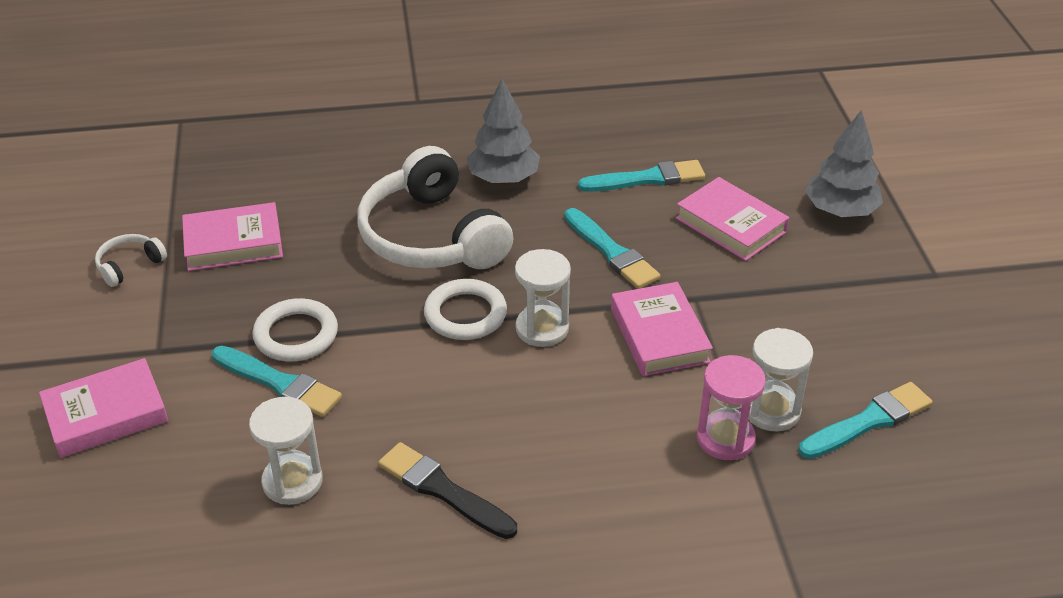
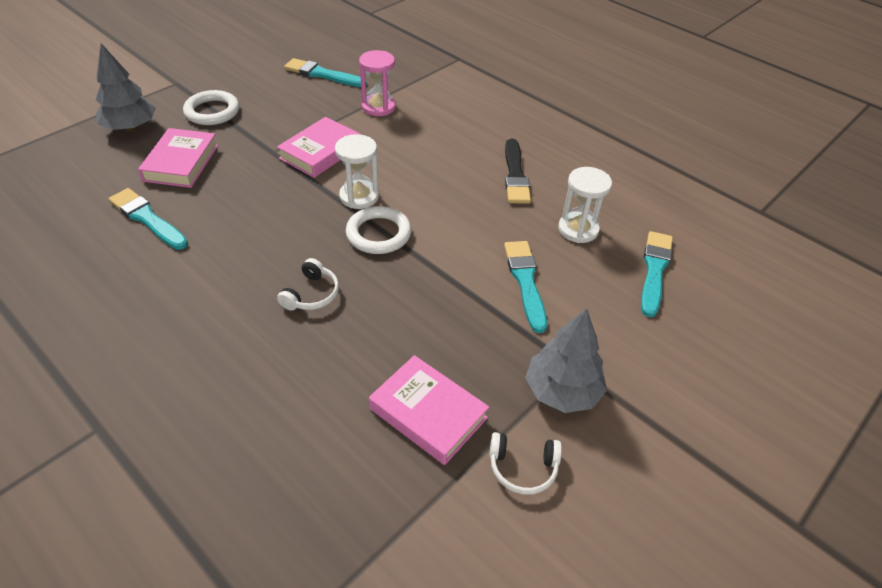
camera: 130 degrees left, 5 degrees up
(106, 414) = (646, 347): pink book -> none
(296, 335) = (480, 302): white ring -> white ring (212, 111)
(432, 236) = (311, 294): white headphones -> white headphones, size x0.42
(503, 178) = (201, 294): grey tree -> grey tree (562, 391)
(611, 252) = (254, 200): turquoise brush -> turquoise brush (654, 270)
(771, 411) = (344, 100): white hourglass -> none

